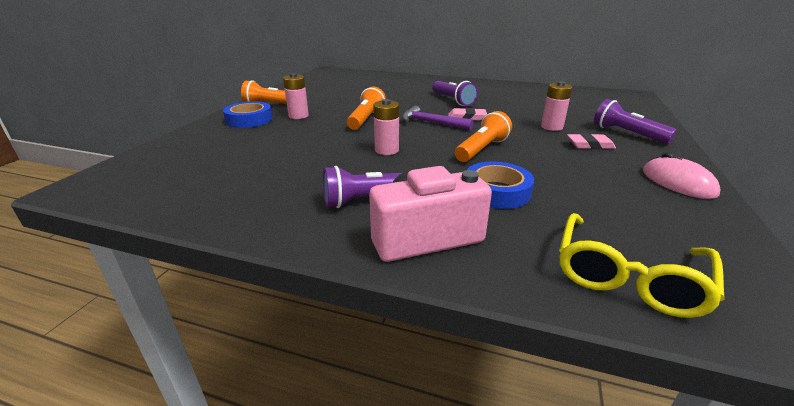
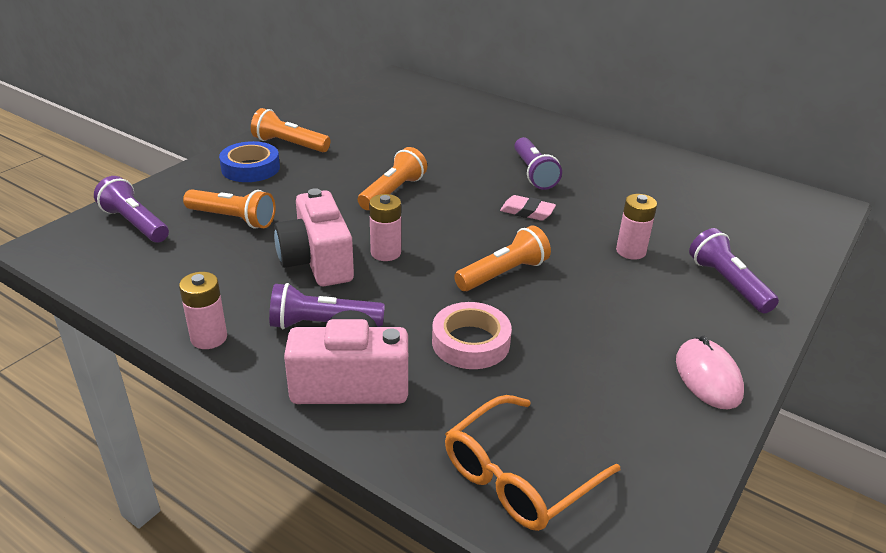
camera: 15 degrees right, 5 degrees up
(163, 161) = (135, 224): none -> purple flashlight
(250, 148) = (233, 219): none -> orange flashlight
(298, 116) = (312, 171): pink battery -> pink battery (209, 338)
(336, 162) = (317, 261): none -> pink camera
(431, 123) = (473, 213): purple hammer -> none
(497, 191) = (470, 342): blue tape -> pink tape
(590, 145) = (653, 294): pink eraser -> none
(627, 276) = (519, 476): yellow glasses -> orange glasses

